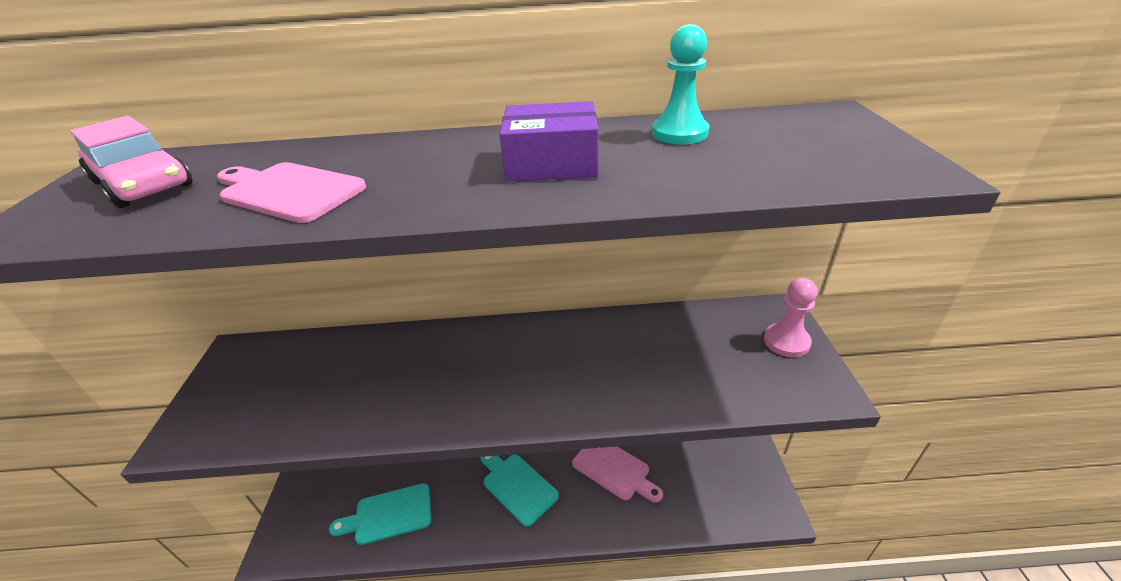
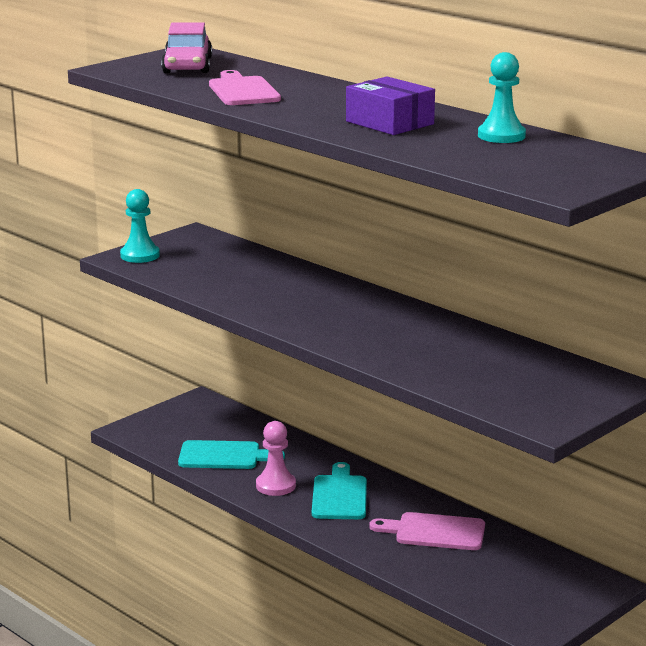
camera: 45 degrees right, 15 degrees down
(200, 420) = (140, 255): none -> turquoise pawn
(389, 515) = (224, 456): turquoise cutting board -> turquoise cutting board turned 150 degrees clockwise
(614, 469) = (435, 532): pink cutting board -> pink cutting board turned 105 degrees clockwise
(786, 341) = (579, 396): pink pawn -> pink pawn (275, 486)

